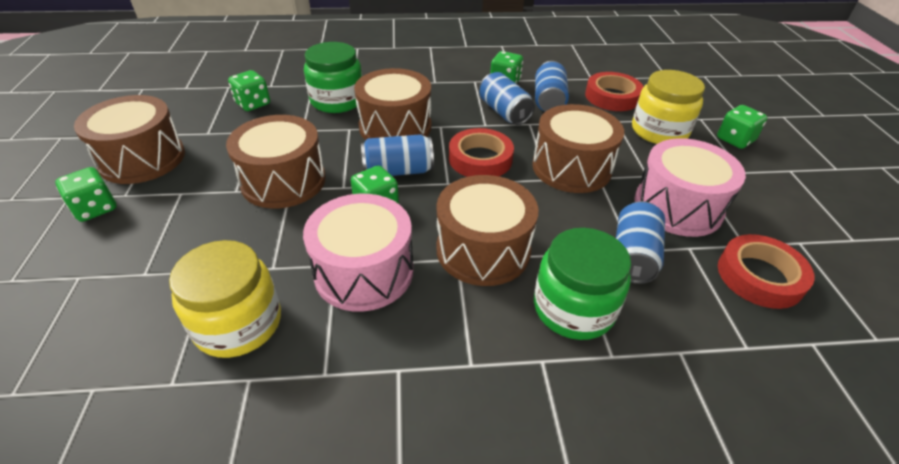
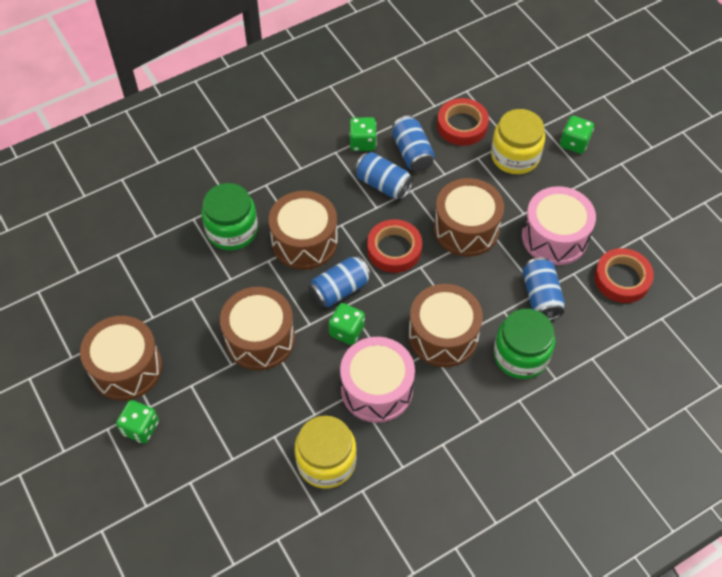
camera: 25 degrees left, 15 degrees up
(253, 104) = (160, 266): green dice -> none

